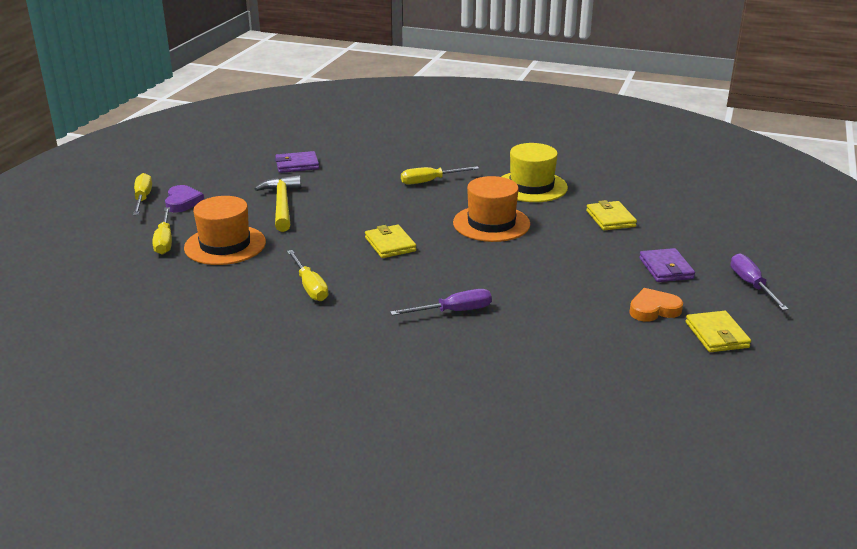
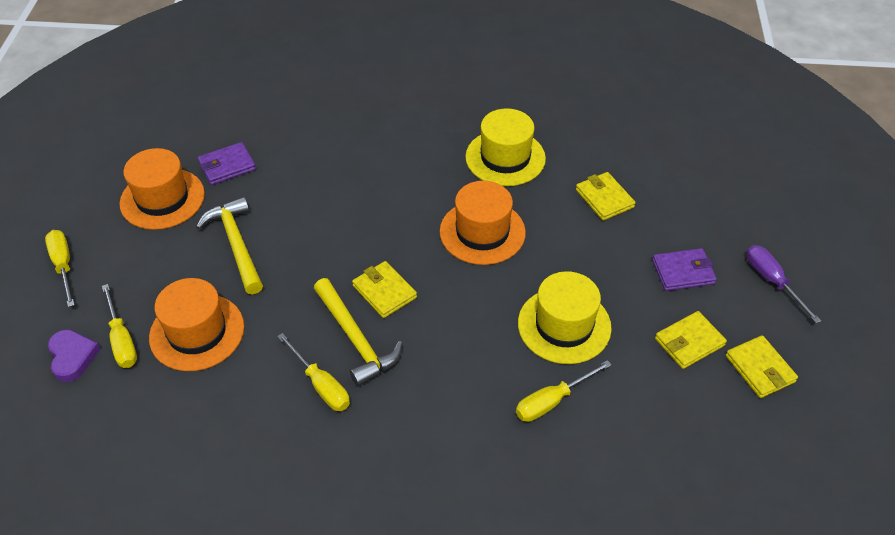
camera: 15 degrees left, 20 degrees up
(182, 202) = (115, 263): purple heart -> purple heart (72, 357)
(237, 175) = (162, 199): none -> orange hat
(352, 266) = (355, 339): none -> yellow hammer
(430, 181) = (391, 169): yellow screwdriver -> yellow screwdriver (552, 401)
(454, 311) = (490, 392): purple screwdriver -> none
(539, 284) = (564, 325): none -> yellow hat
(653, 309) = (689, 342): orange heart -> yellow wallet
(666, 268) = (683, 272): purple wallet -> purple wallet turned 75 degrees counterclockwise

